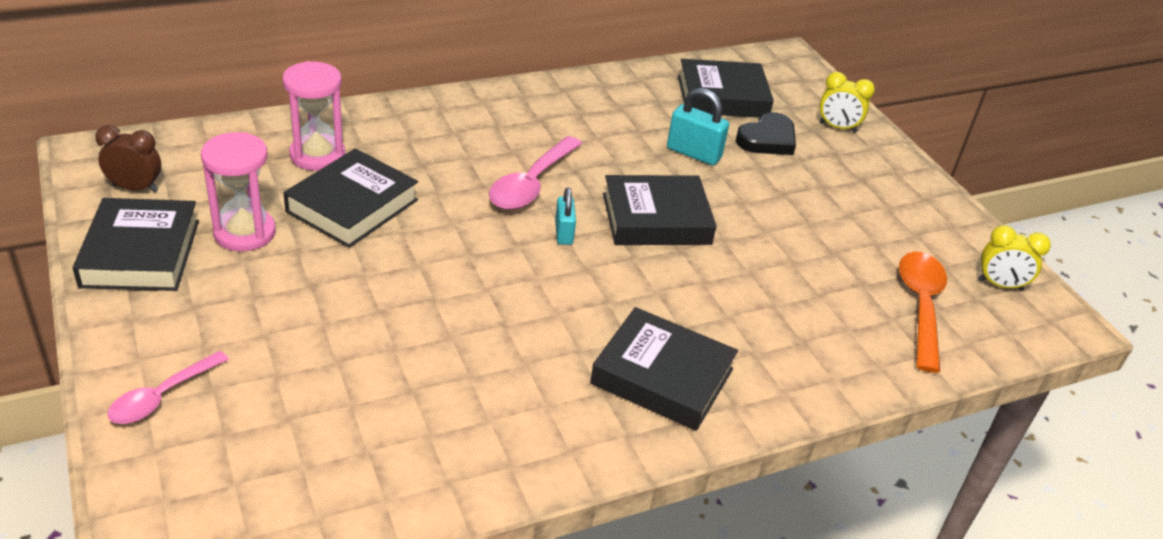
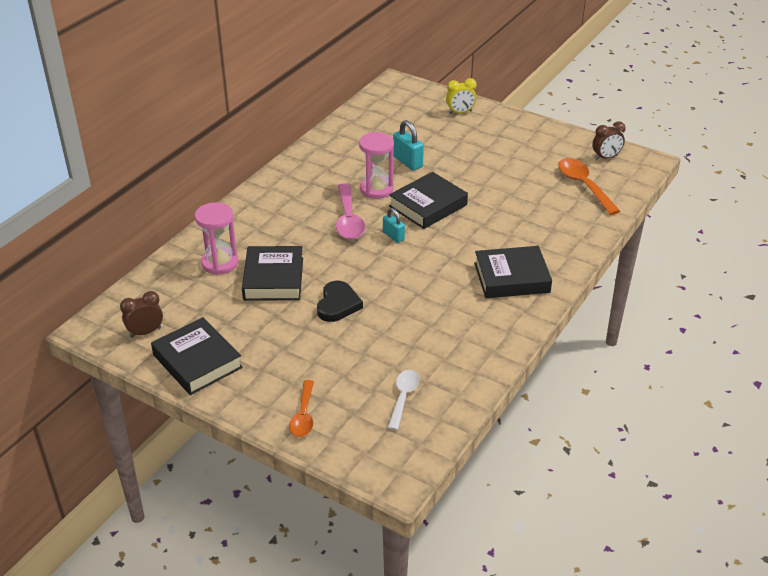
camera: 30 degrees left, 0 degrees up
(161, 397) = (303, 415): pink spoon -> orange spoon
(244, 233) = (237, 322): pink hourglass -> pink hourglass (376, 189)
(311, 454) = (403, 397): none -> white spoon
(693, 153) = (408, 162): turquoise padlock -> turquoise padlock turned 60 degrees clockwise
(722, 96) = (387, 123): black book -> none
(767, 139) = (434, 136): black heart -> black heart (338, 304)
(999, 285) = (606, 157): yellow clock -> brown clock

